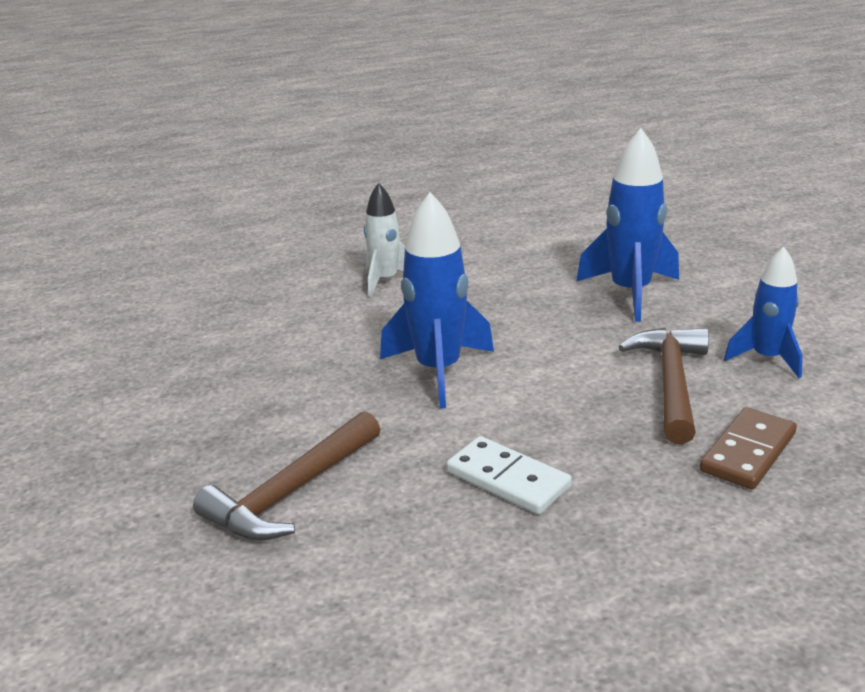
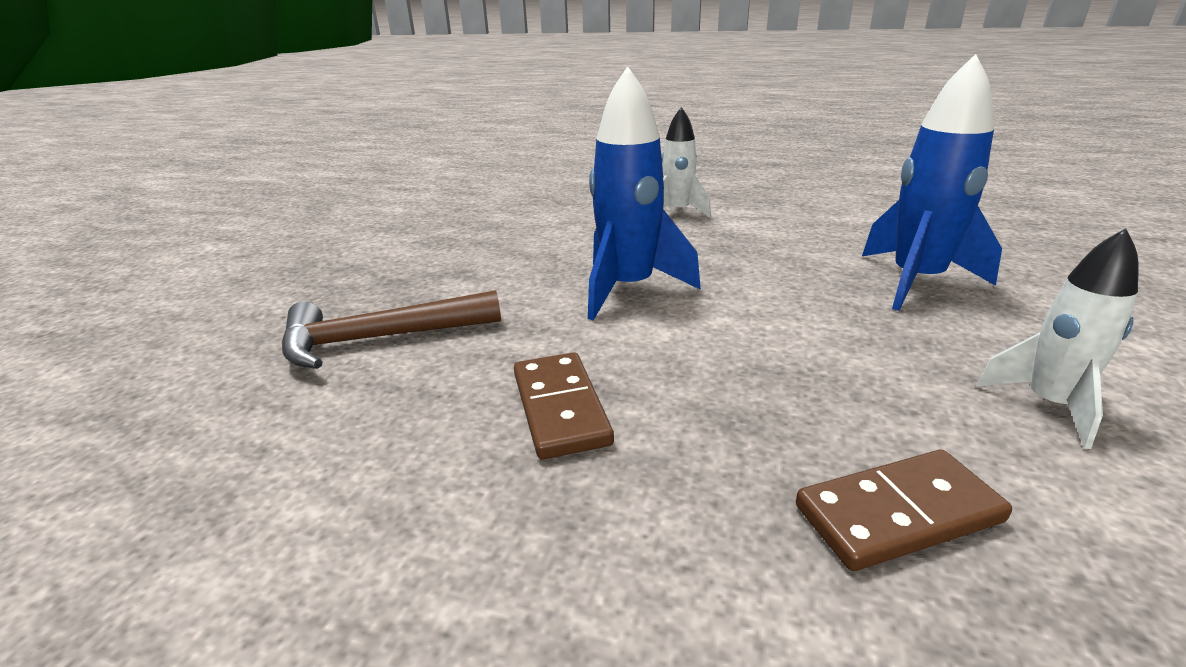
camera: 35 degrees right, 0 degrees up
(508, 479) = (560, 408): white domino -> brown domino
(671, 383) = (870, 384): brown hammer -> none
(767, 358) = (1049, 405): blue rocket -> white rocket

